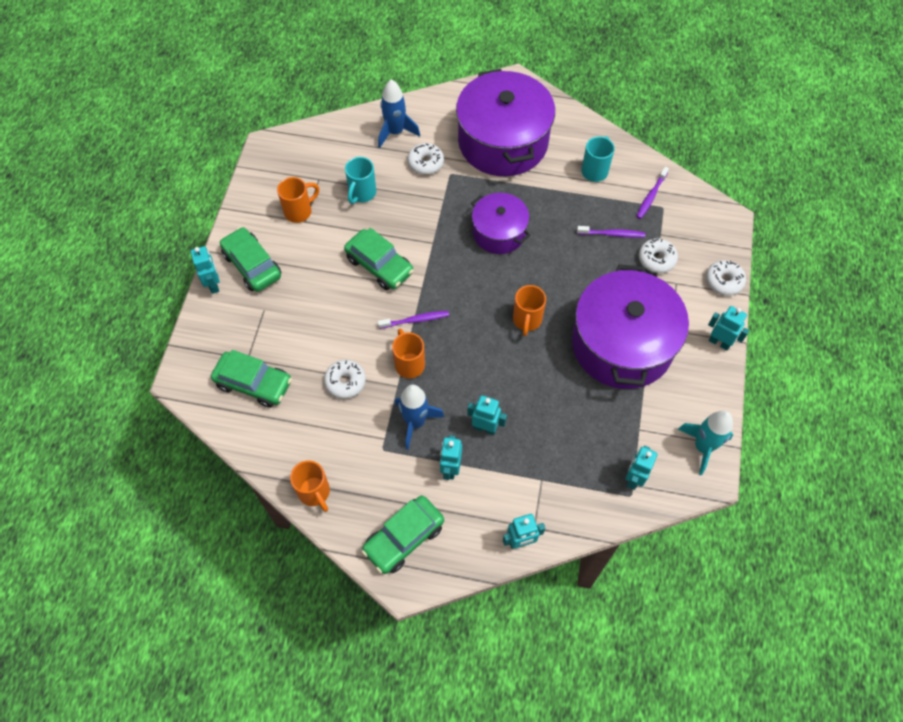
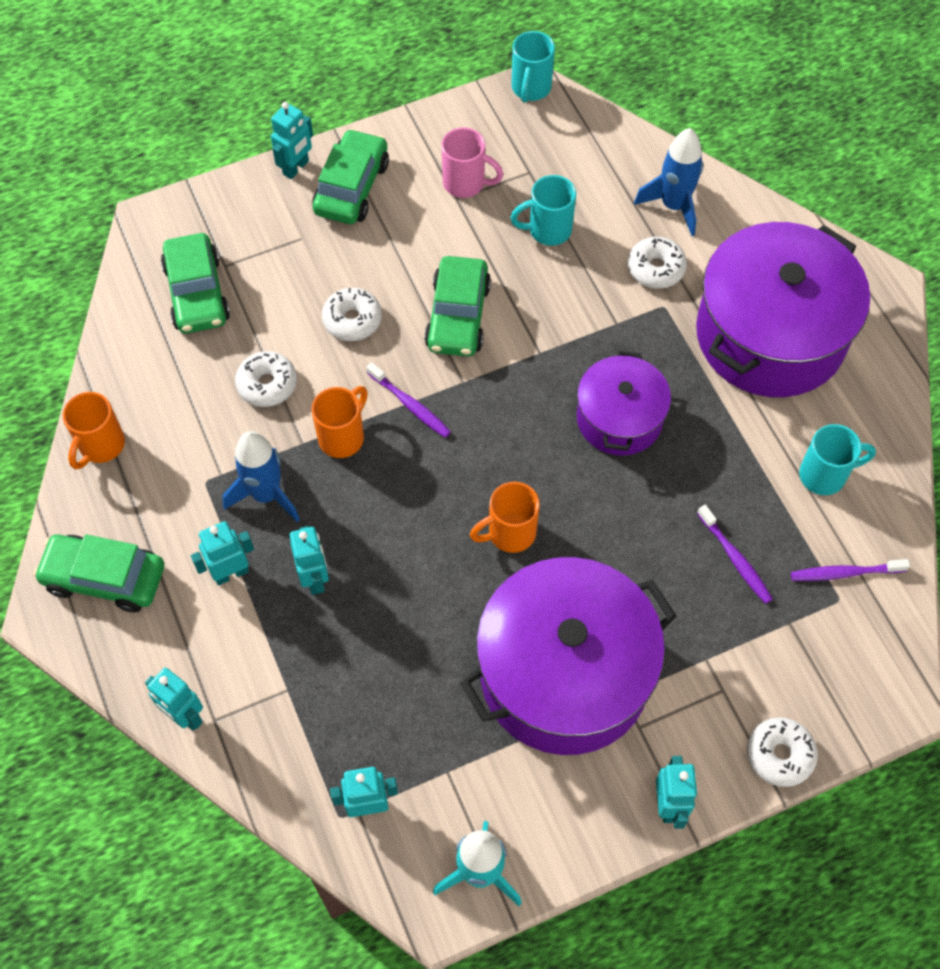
camera: 55 degrees right, 0 degrees up
(266, 146) = (530, 89): none -> turquoise mug
(299, 211) = (466, 183): orange mug -> pink mug
(656, 259) = (741, 641): white donut -> white donut (352, 320)

